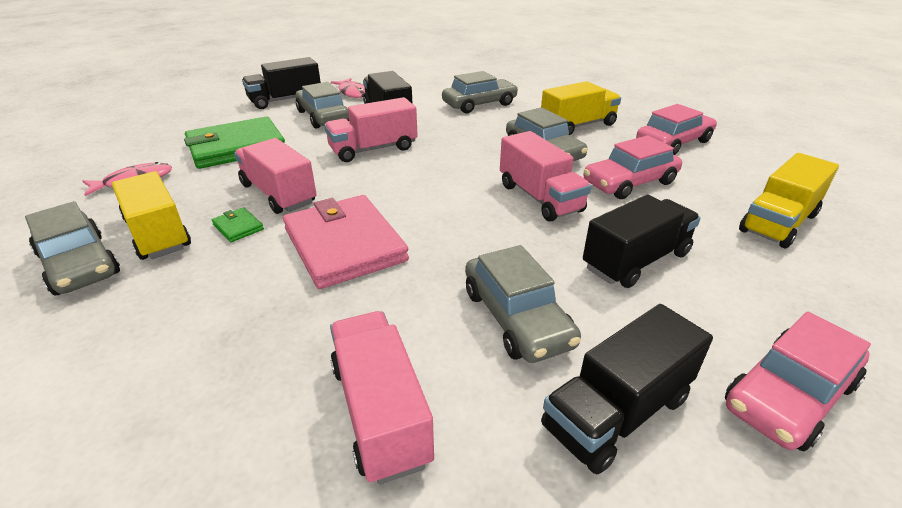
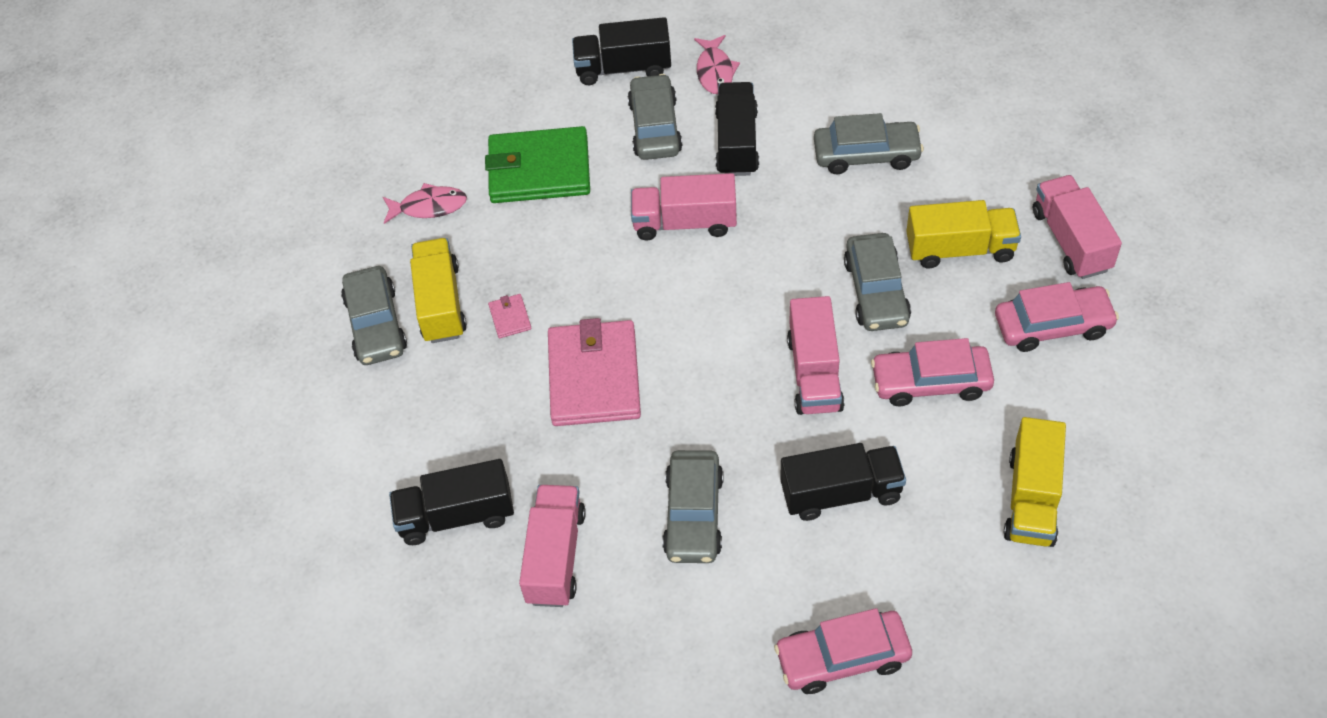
camera: 30 degrees right, 20 degrees up
(238, 227) = (510, 317): green wallet -> pink wallet
(278, 194) = (559, 276): pink truck -> pink truck (1071, 240)
(617, 412) = (710, 620): black truck -> black truck (456, 515)
(778, 223) = (1031, 498): yellow truck -> yellow truck turned 60 degrees counterclockwise

